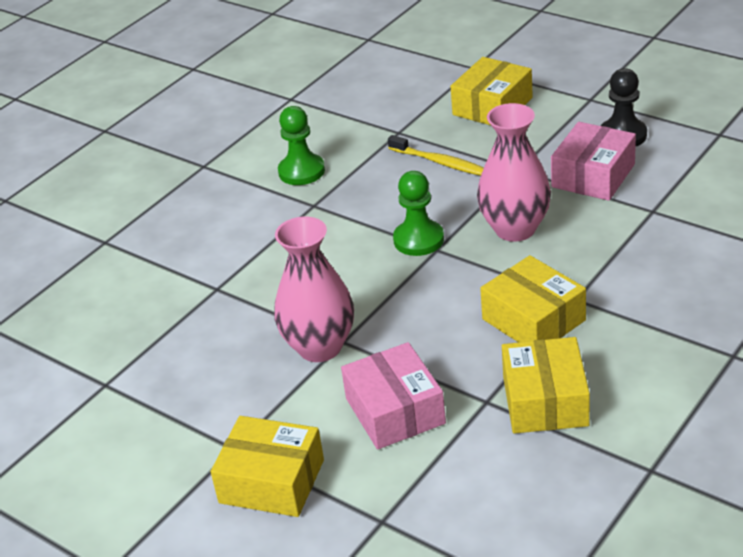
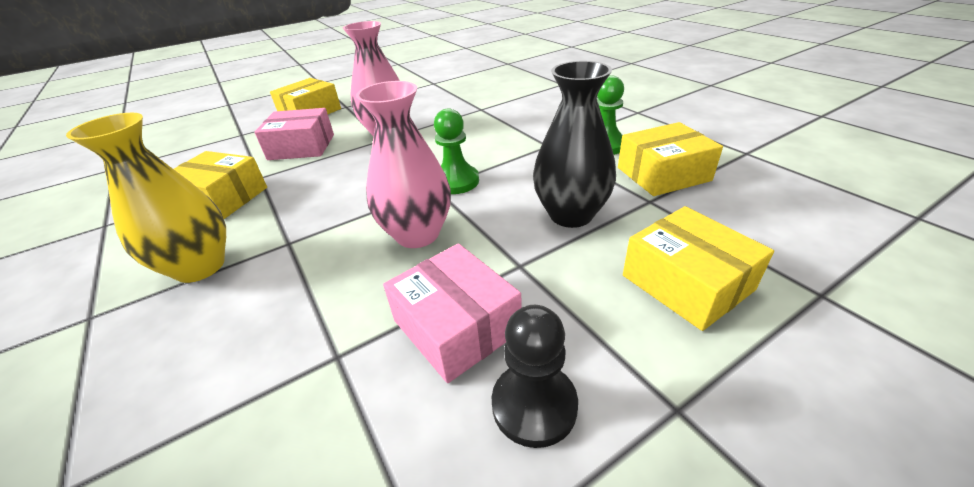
camera: 110 degrees right, 0 degrees up
(440, 162) = (571, 215): yellow toothbrush -> black vase
(533, 319) = (297, 214): yellow box -> yellow box (663, 174)
(641, 333) = (200, 267): none -> yellow vase

